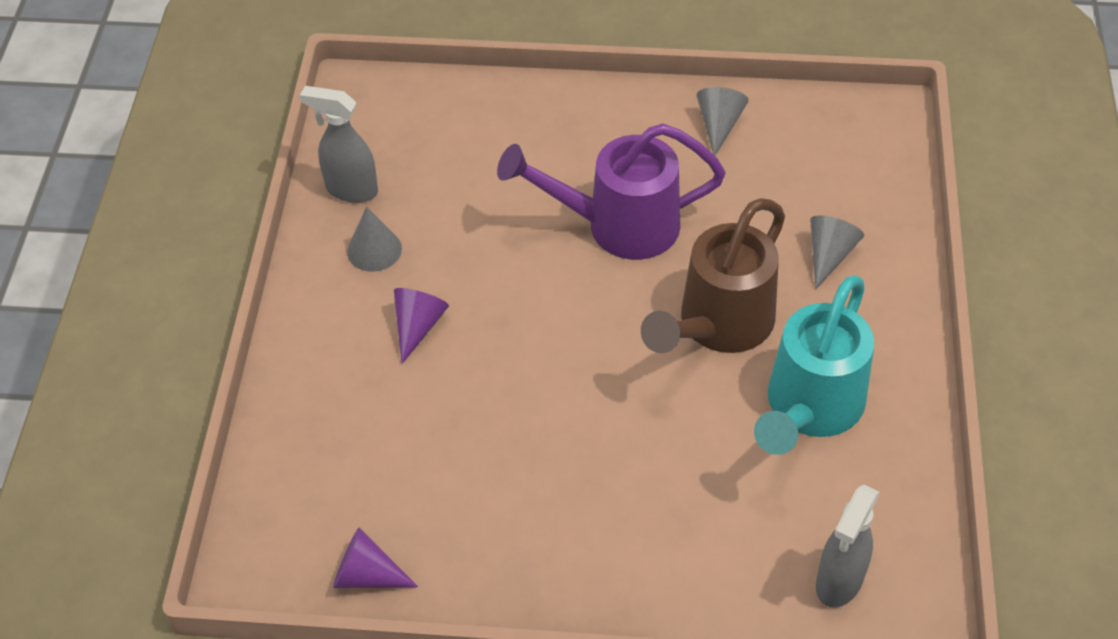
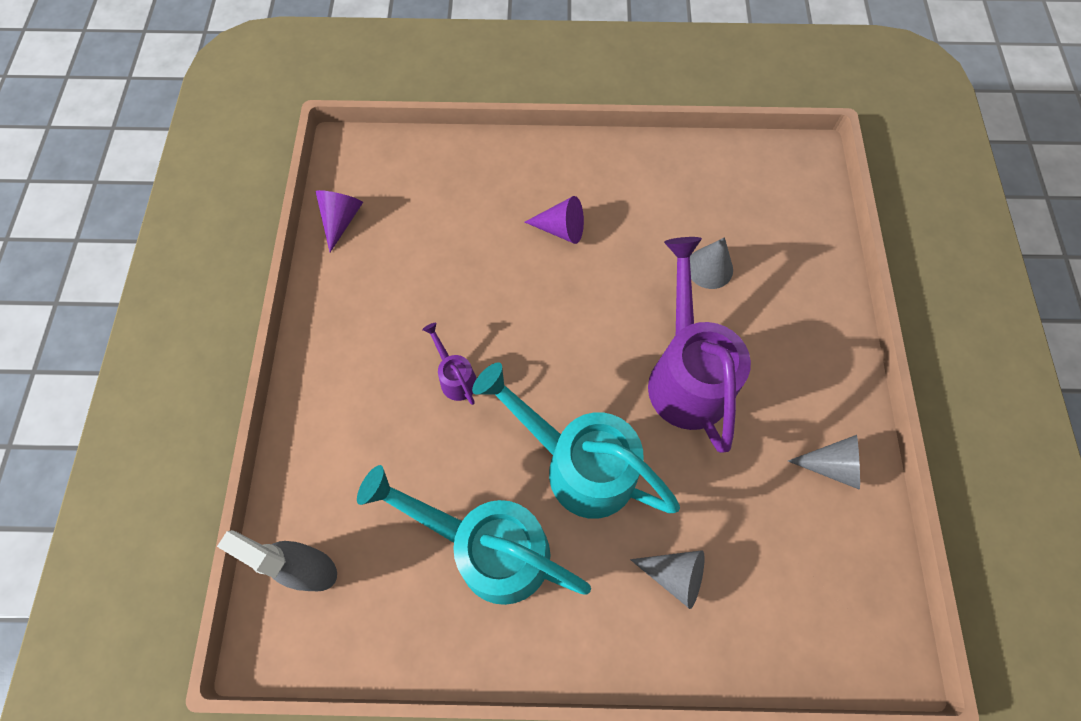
camera: 85 degrees right, 15 degrees up
(351, 189) = (696, 168): grey spray bottle -> none
(374, 250) = (635, 191): grey cone -> grey cone (709, 268)
(611, 439) = (456, 377): none -> purple watering can
(718, 325) = (579, 465): brown watering can -> turquoise watering can

